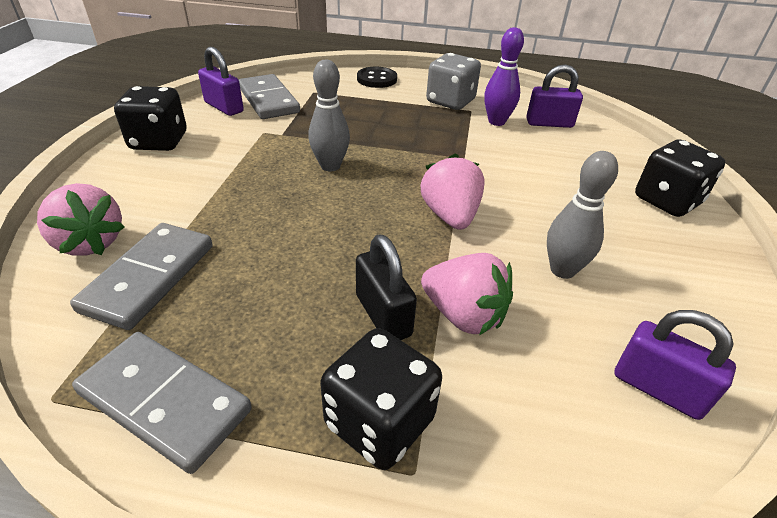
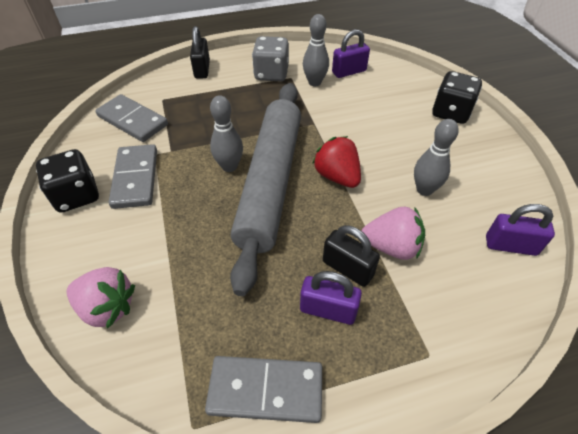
camera: 25 degrees left, 10 degrees up
(149, 277) = (178, 313): grey domino -> grey domino (135, 178)
(224, 107) = (101, 141): purple padlock -> purple padlock (328, 310)
(363, 195) = (270, 182): none -> grey rolling pin
(377, 79) = (202, 69): black button -> black padlock
(379, 422) = (393, 337): black dice -> none
(450, 216) = (337, 176): pink strawberry -> red strawberry
(496, 122) = (314, 82): purple bowling pin -> grey bowling pin

